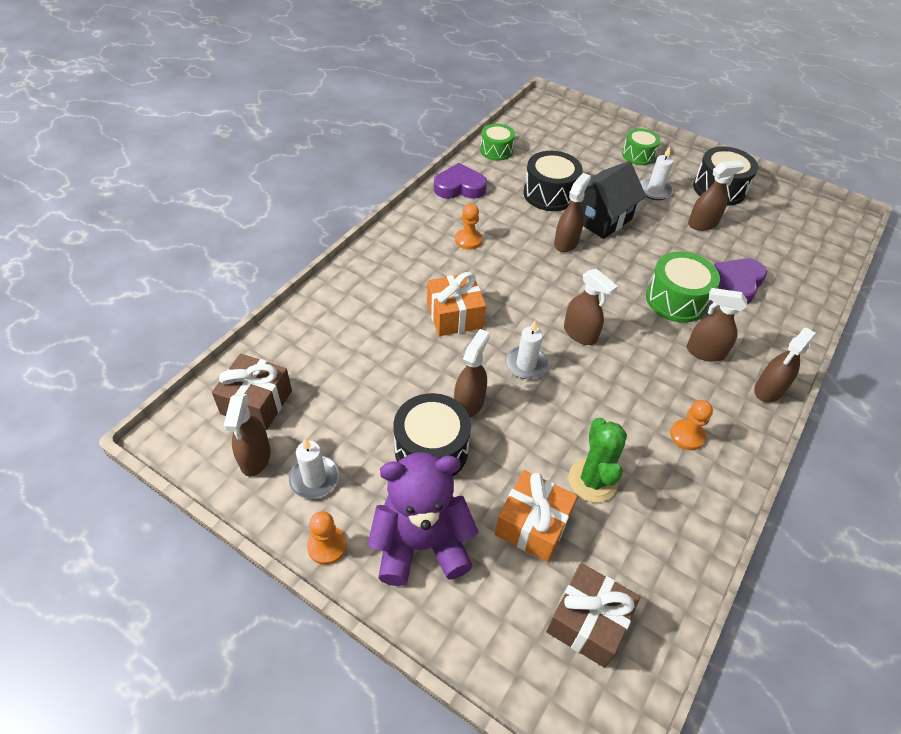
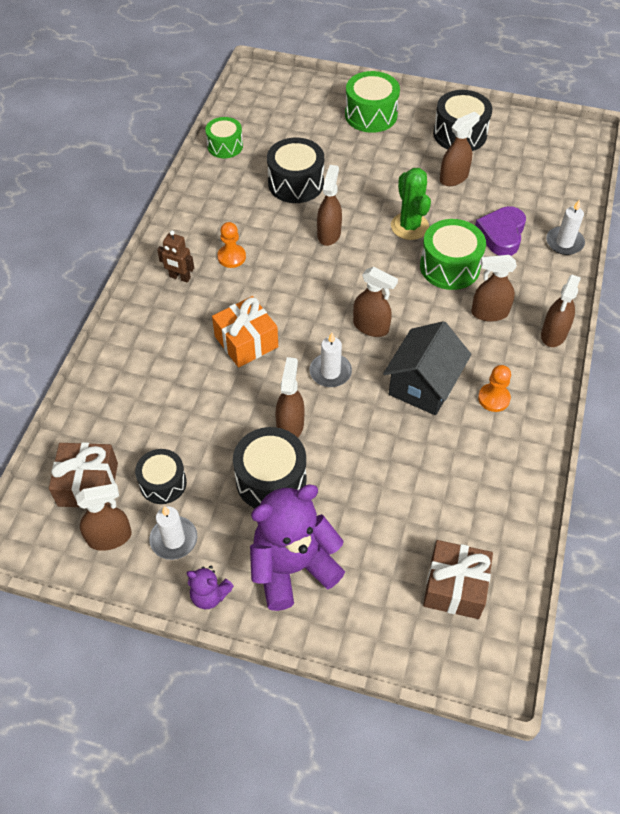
camera: 15 degrees left, 5 degrees up
(255, 458) = (110, 537): brown spray bottle -> brown spray bottle turned 90 degrees counterclockwise
(326, 422) = (163, 483): none -> black drum
(327, 546) = (209, 595): orange pawn -> purple teddy bear
(414, 245) = (179, 277): none -> brown robot
(459, 187) = (202, 199): purple heart -> none
(532, 524) = (383, 520): orange gift -> none
(592, 480) = (423, 464): green cactus -> green cactus (409, 226)
(601, 218) = (354, 198): black house -> black house (423, 385)
(638, 155) = (371, 115): green drum -> green drum, size x1.52
(654, 191) = (398, 152): white candle -> white candle (564, 242)

